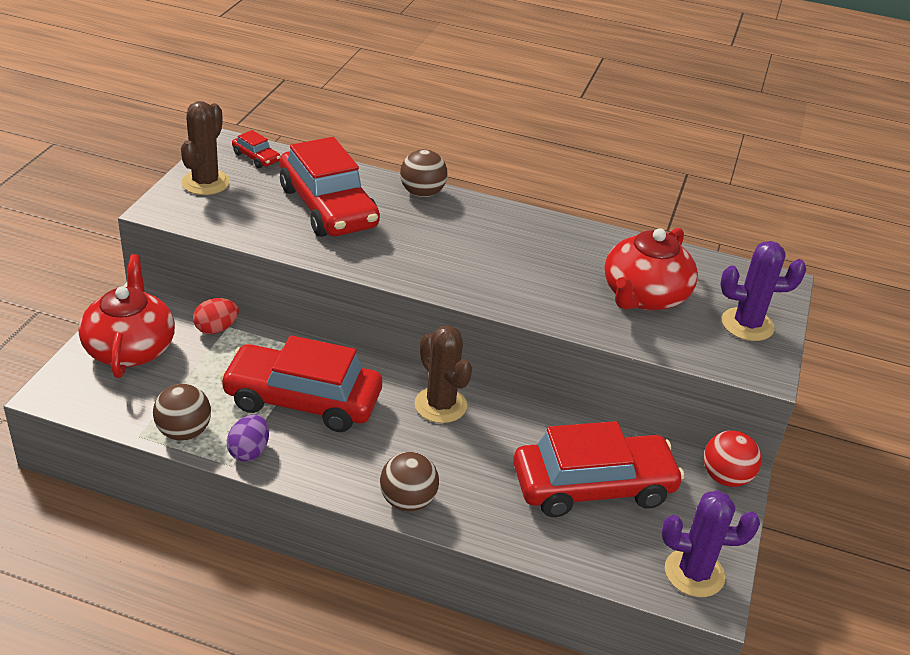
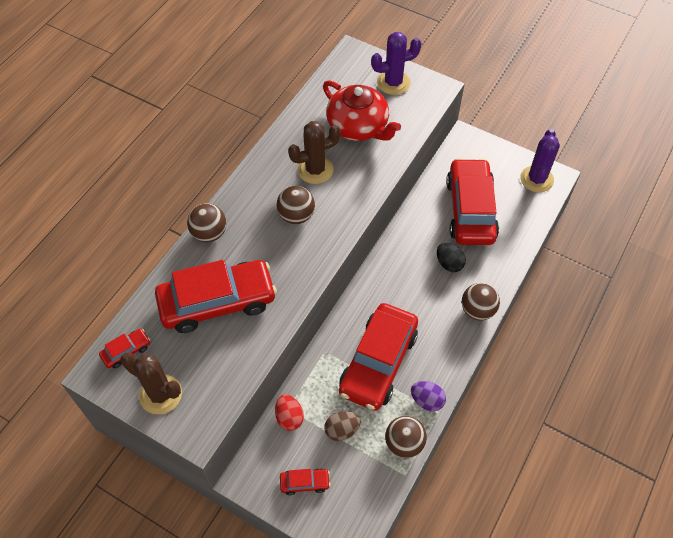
camera: 75 degrees left, 20 degrees up
(130, 348) = (305, 483): red teapot -> red car
(201, 374) = (342, 430): none -> brown egg
(440, 405) = (391, 278): brown cactus -> brown cactus (315, 170)
(470, 253) = (296, 216): none -> brown ball
(483, 465) = (449, 264): none -> black egg
(725, 477) = (467, 143): red ball -> none
(747, 325) = (393, 82): purple cactus -> purple cactus turned 60 degrees clockwise

